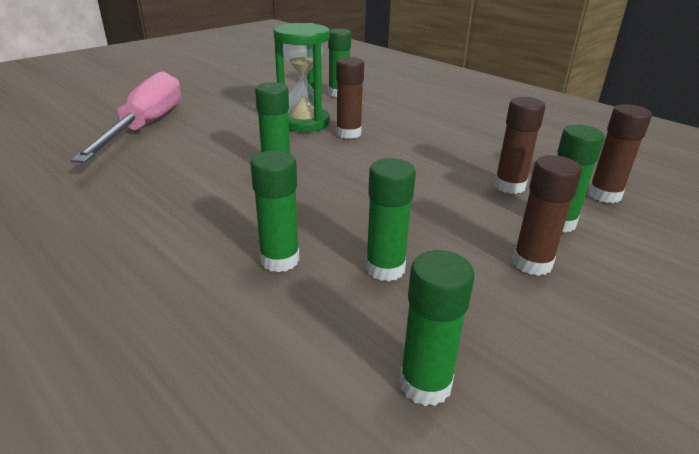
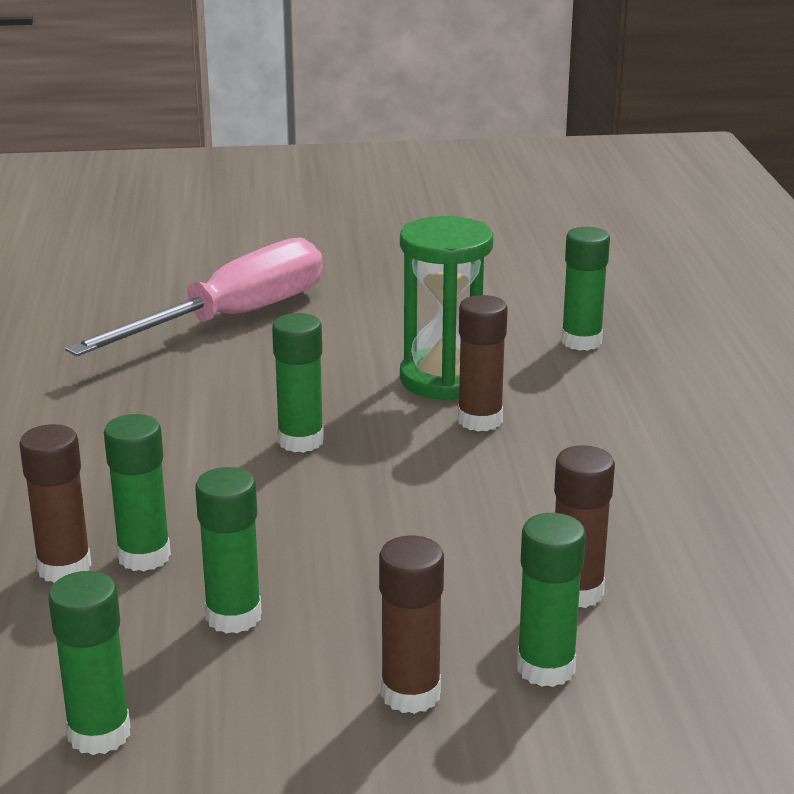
camera: 40 degrees right, 5 degrees down
(604, 195) = (704, 668): brown glue stick -> brown glue stick (64, 568)

